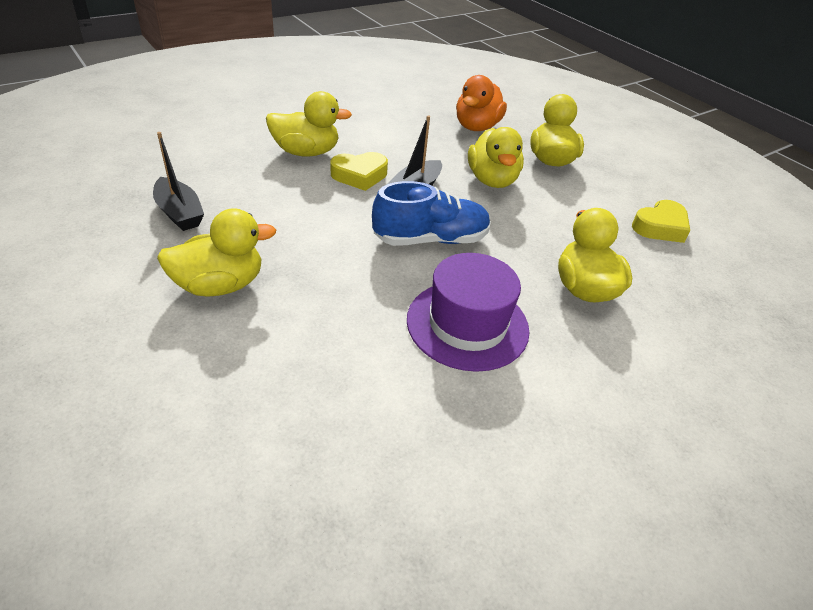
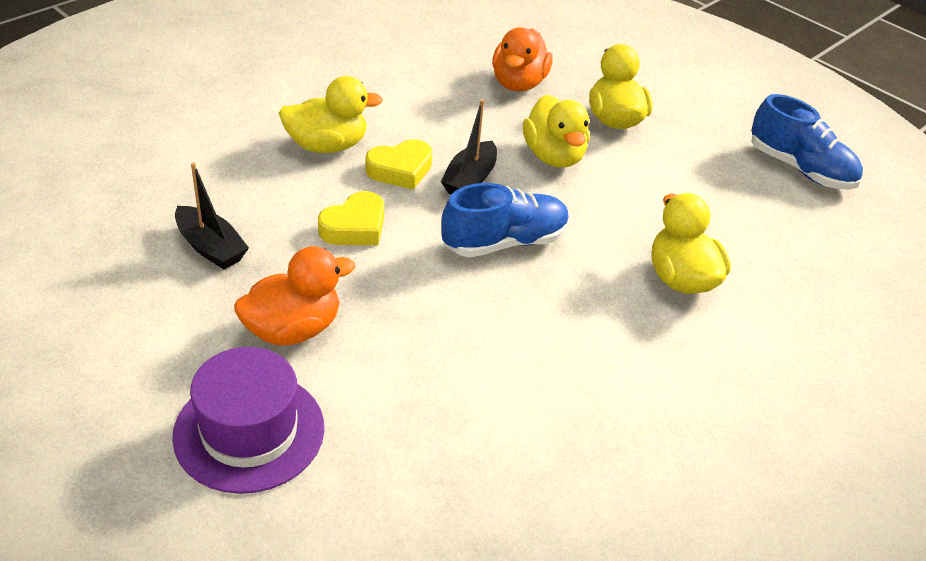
camera: 10 degrees left, 0 degrees up
(220, 285) = (293, 329): yellow duck -> orange duck
(467, 324) = (569, 336): purple hat -> purple hat (249, 431)
(660, 227) = (749, 192): yellow heart -> yellow heart (355, 227)
(709, 214) = (800, 169): none -> blue shoe

